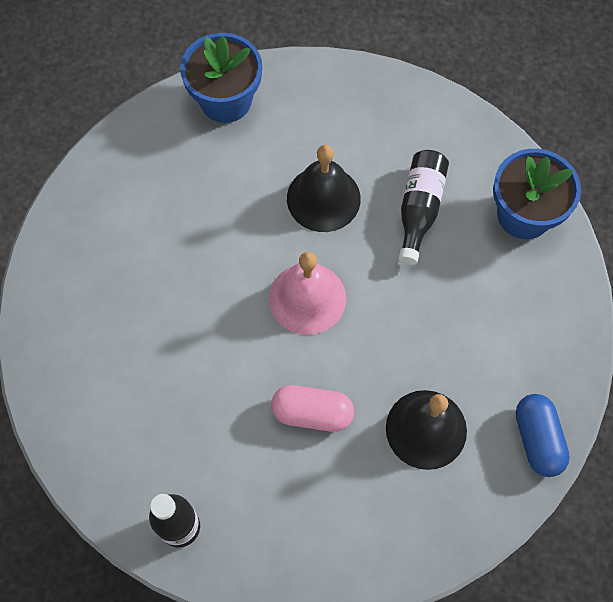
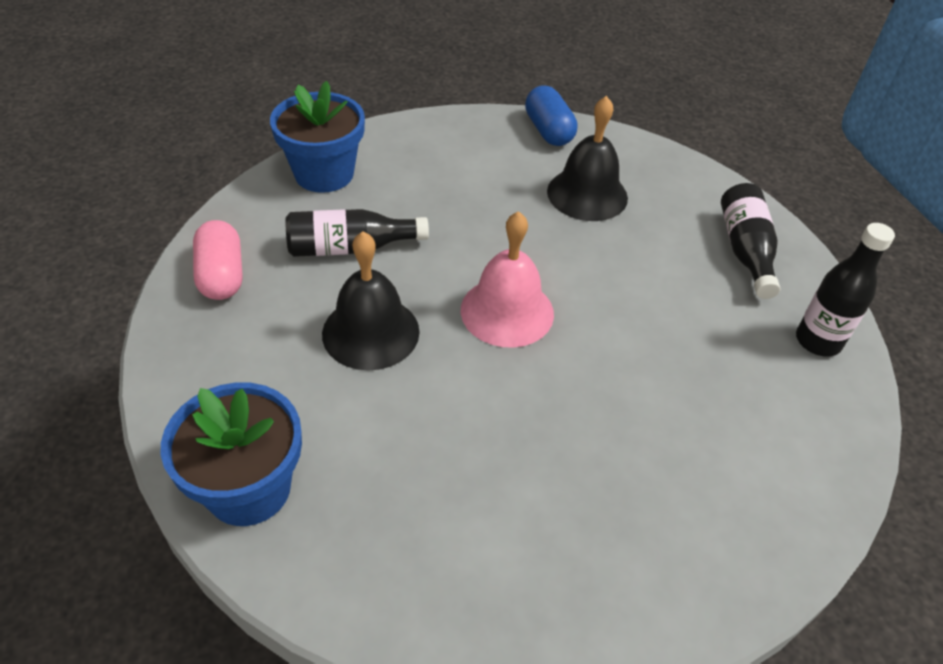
camera: 115 degrees left, 20 degrees down
(301, 535) = (745, 250): none -> black bottle
(312, 413) = (629, 273): pink capsule -> pink capsule (222, 275)
(537, 439) = (548, 131): blue capsule -> blue capsule turned 75 degrees counterclockwise

